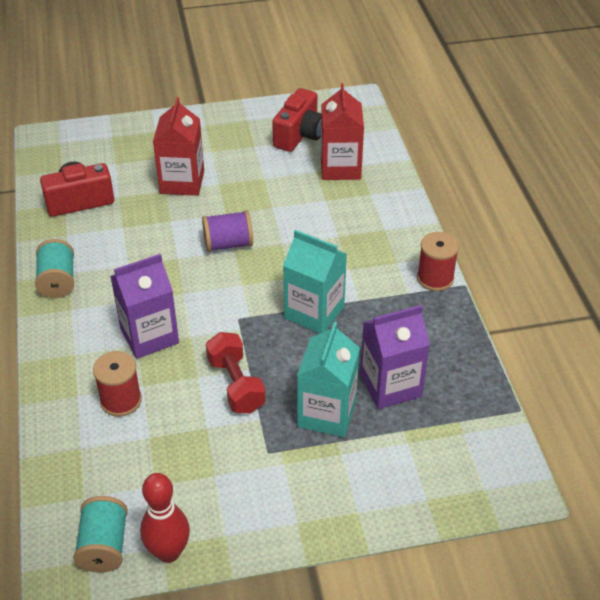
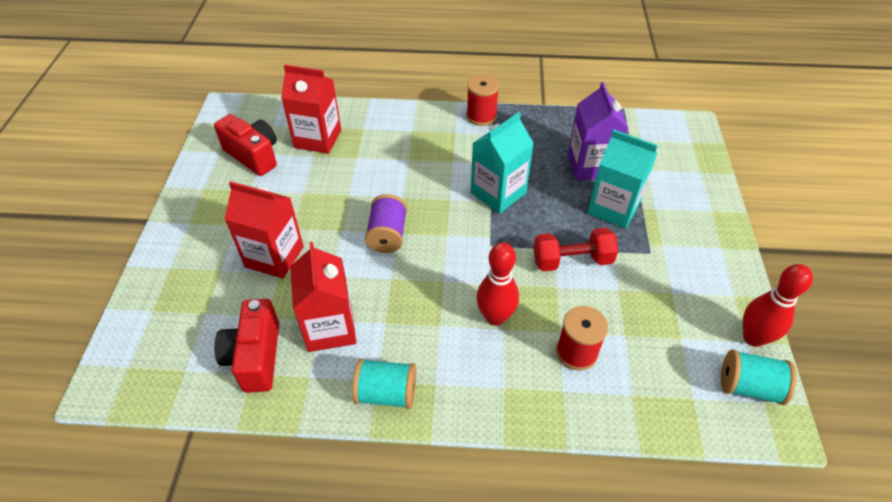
camera: 75 degrees left, 5 degrees up
(115, 234) = (330, 328): none -> red carton
(149, 336) = (495, 317): purple carton -> red bowling pin

